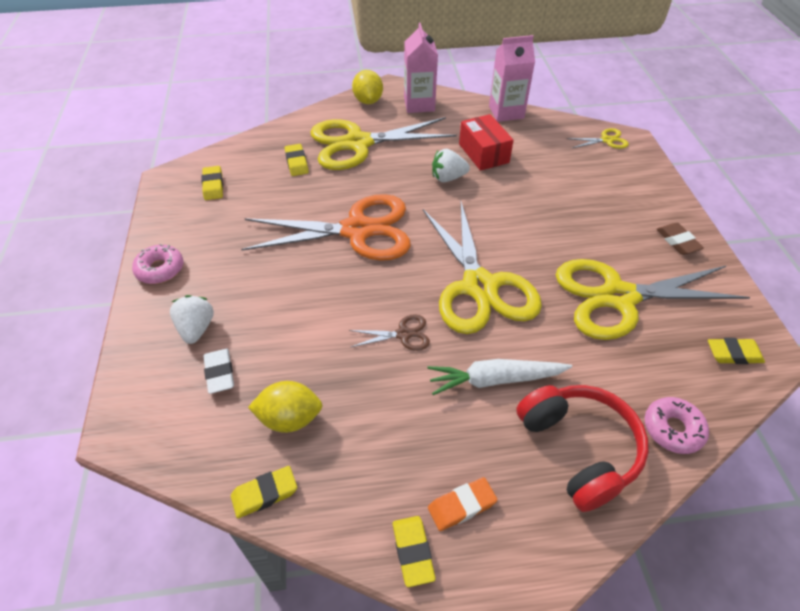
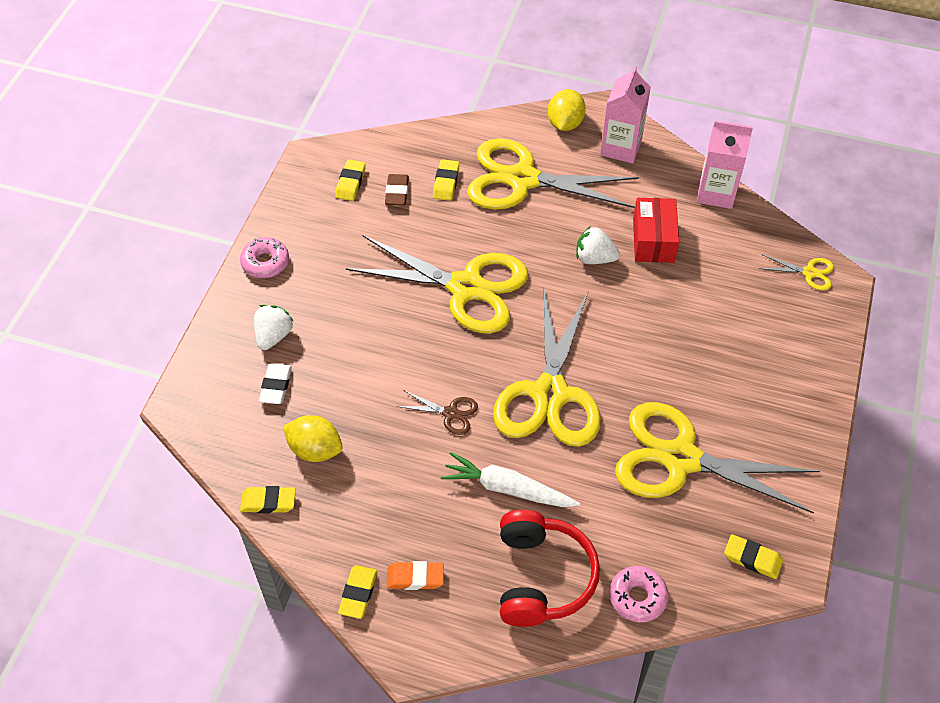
camera: 25 degrees right, 5 degrees up
(357, 230) = (466, 287): orange scissors -> yellow scissors
(677, 241) = (792, 425): brown eraser -> brown eraser (397, 192)

